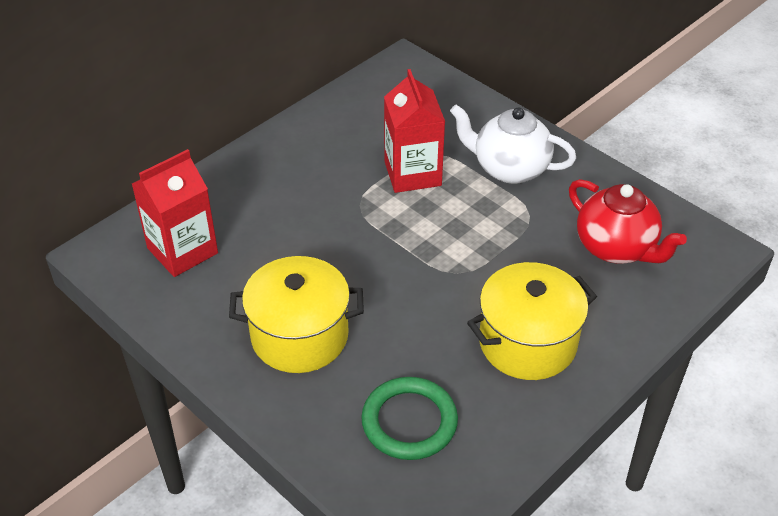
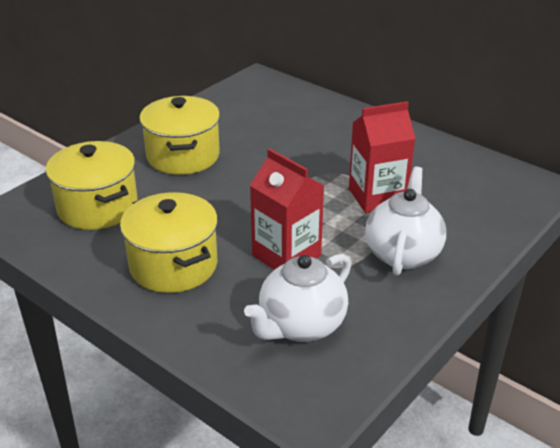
camera: 85 degrees right, 10 degrees down
(182, 251) = (264, 104): red carton -> red carton (286, 255)
(409, 422) = (97, 207): green ring -> yellow pot
(616, 248) = (300, 326): red teapot -> white teapot

